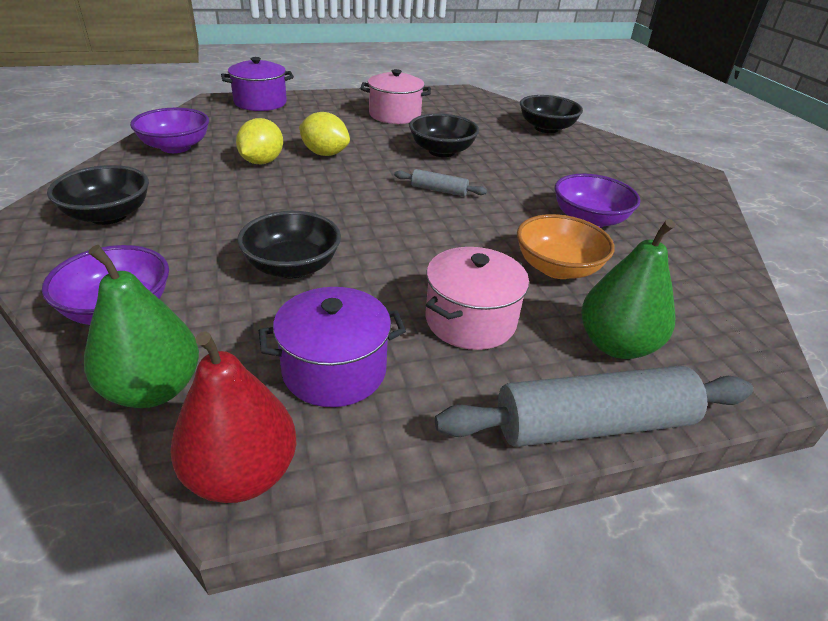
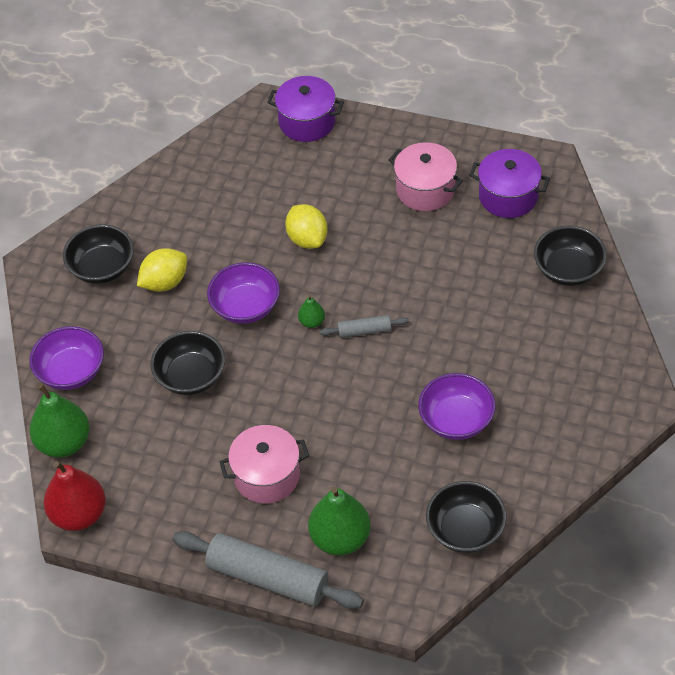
camera: 40 degrees right, 15 degrees up
(176, 147) = (190, 184): purple bowl -> purple bowl (245, 307)
(262, 162) = (246, 233): yellow lemon -> yellow lemon (165, 282)
(334, 370) = (160, 474): purple pot -> purple pot (508, 196)
(384, 196) = (312, 322): none -> green pear
(439, 190) = (364, 331): grey rolling pin -> grey rolling pin turned 60 degrees counterclockwise
(441, 151) = (417, 273): black bowl -> black bowl (465, 530)
(557, 268) = (372, 459): orange bowl -> none

